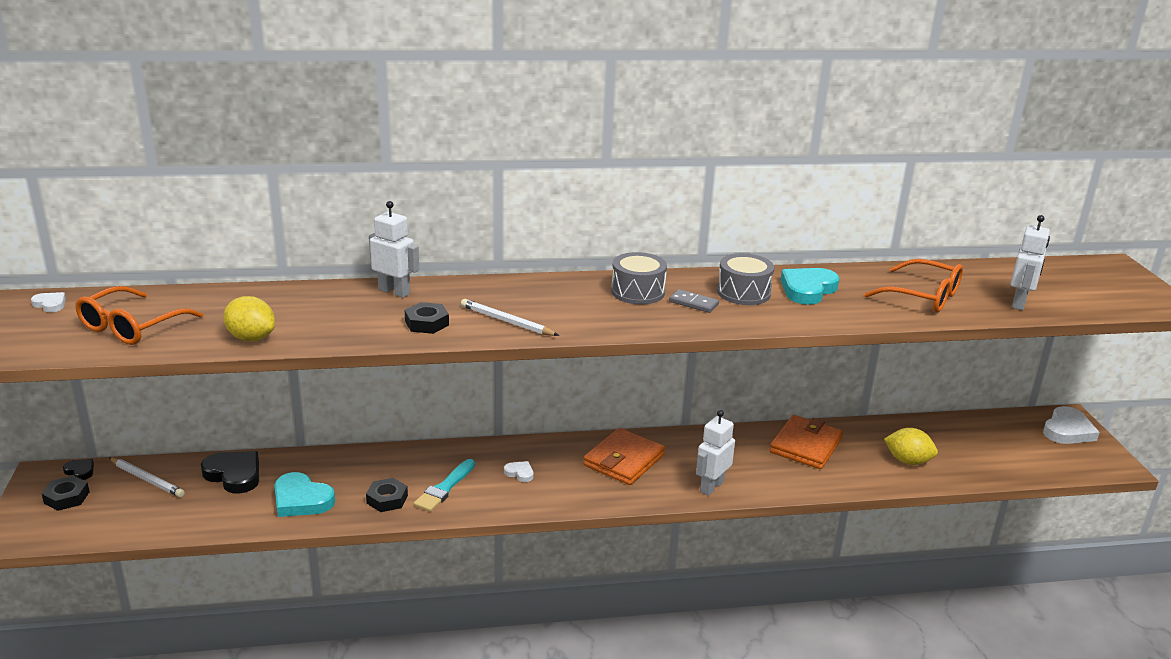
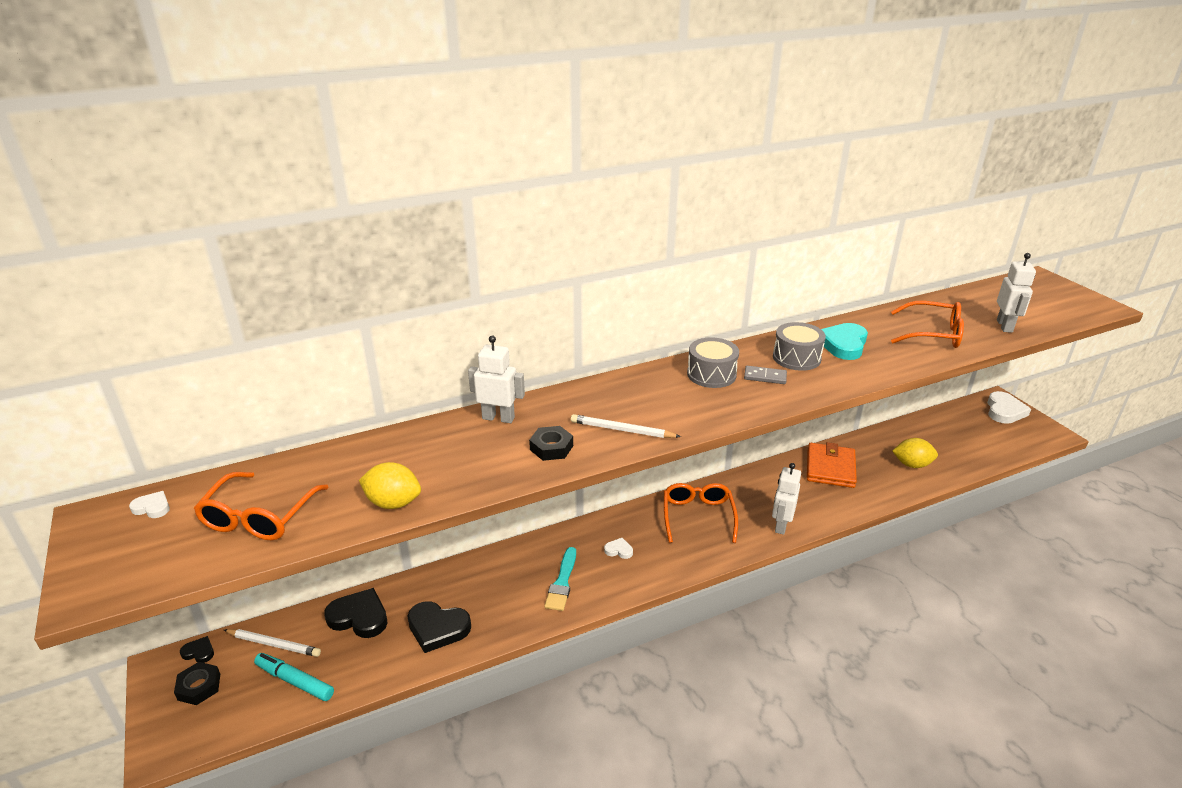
camera: 15 degrees left, 5 degrees up
(150, 512) = (295, 681): none -> turquoise marker
(301, 500) = (438, 628): turquoise heart -> black heart
(387, 499) = (517, 607): black nut -> none
(624, 460) = (698, 516): orange wallet -> orange glasses

